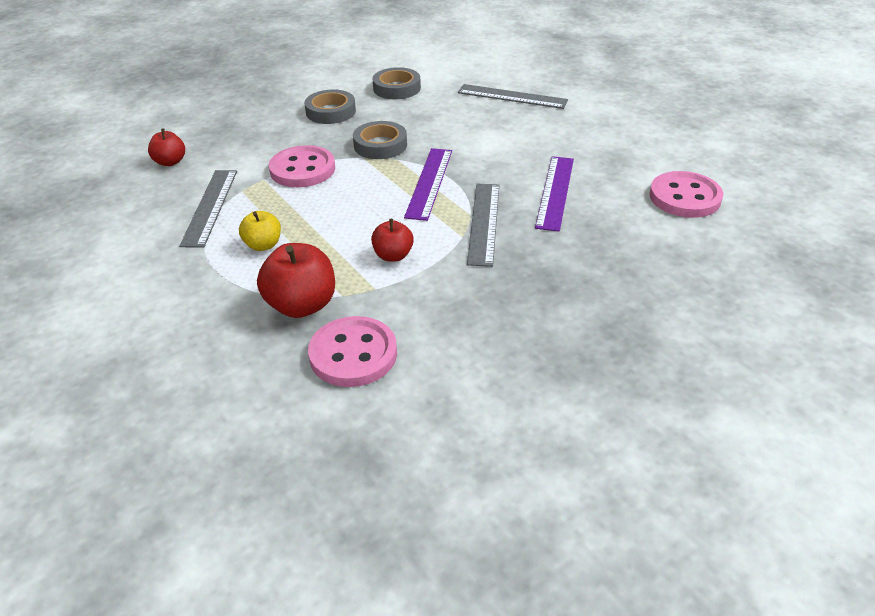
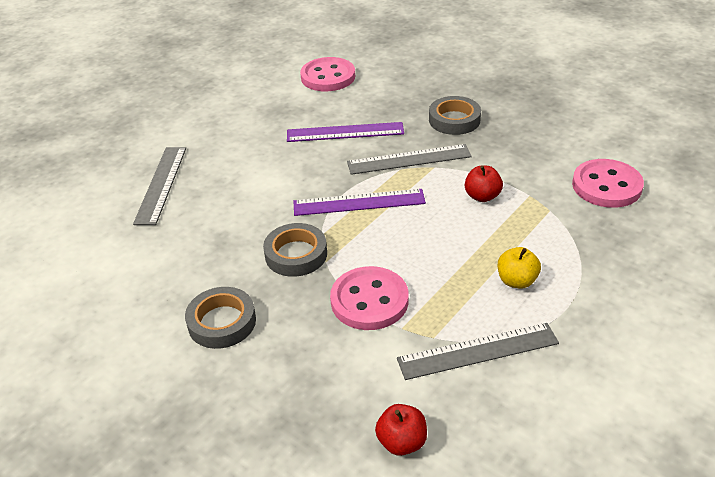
camera: 105 degrees left, 0 degrees up
(302, 305) = (577, 228): red apple -> none
(397, 88) = (146, 279): grey tape -> grey tape (454, 120)

